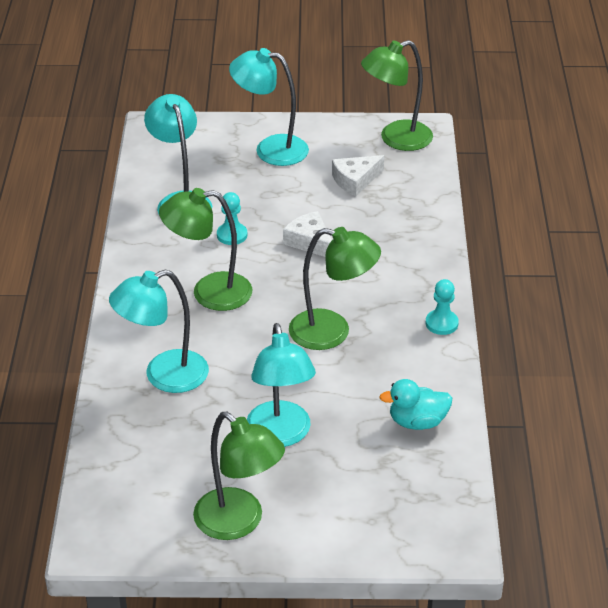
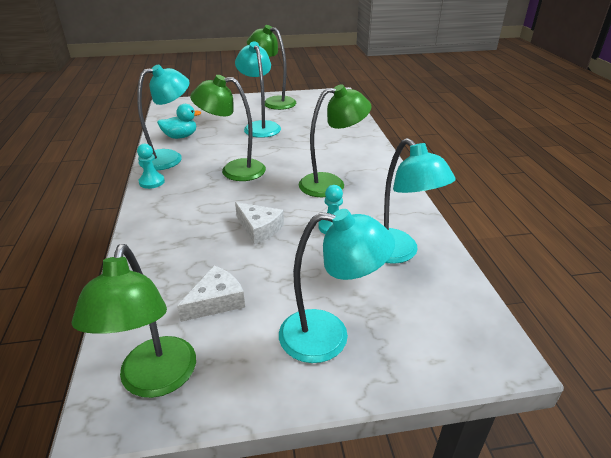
camera: 170 degrees right, 5 degrees down
(164, 376) = (338, 142): turquoise lamp -> turquoise lamp (169, 158)
(396, 139) = (155, 380): green lamp -> green lamp turned 120 degrees clockwise

